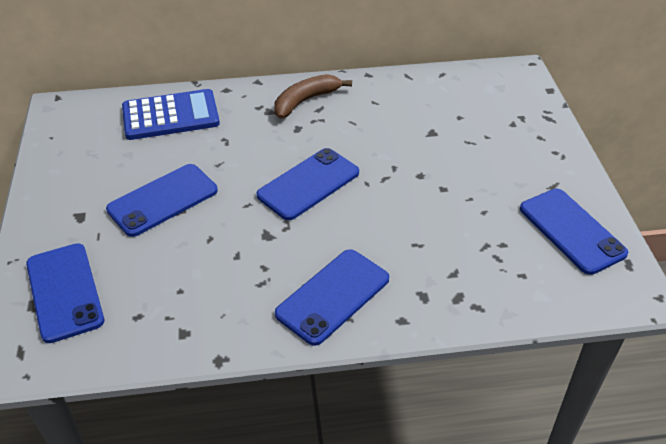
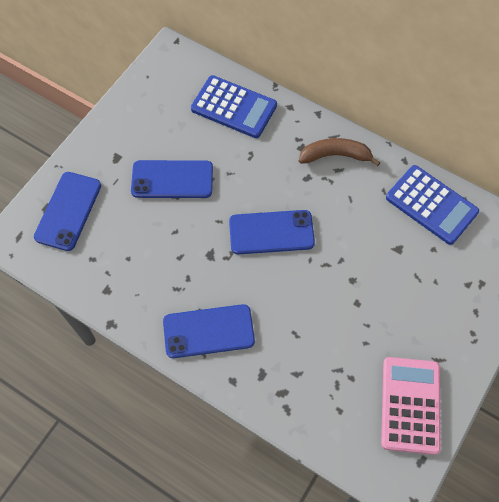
camera: 40 degrees right, 20 degrees up
(423, 90) = (431, 205): none -> blue calculator
(571, 231) = (410, 405): blue phone -> pink calculator

